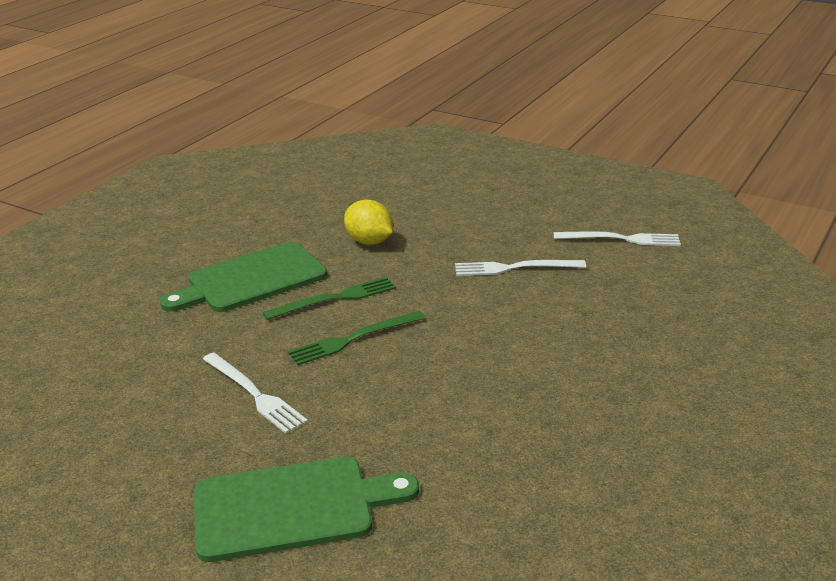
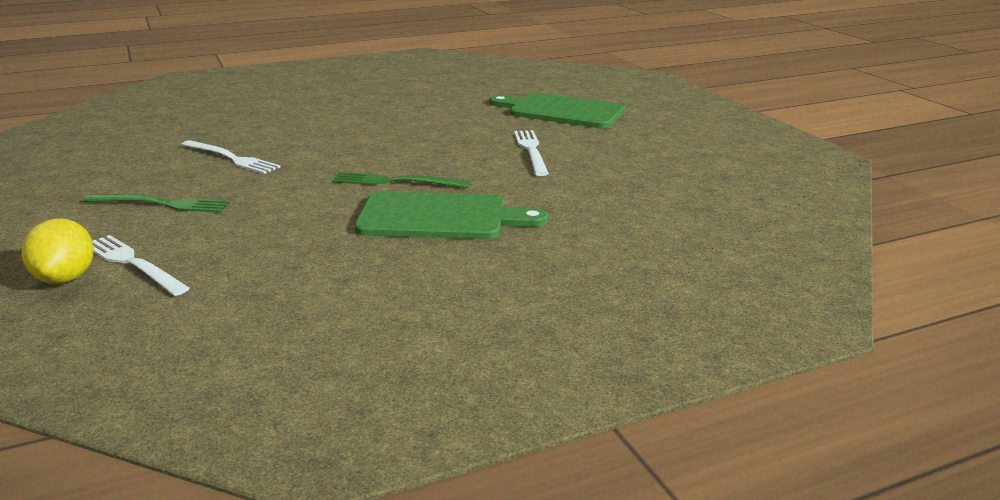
camera: 145 degrees left, 5 degrees down
(353, 339) = (425, 156): green fork -> green fork (161, 204)
(369, 241) = (285, 213): yellow lemon -> yellow lemon (65, 278)
(621, 239) = (115, 150): white fork -> white fork (133, 264)

